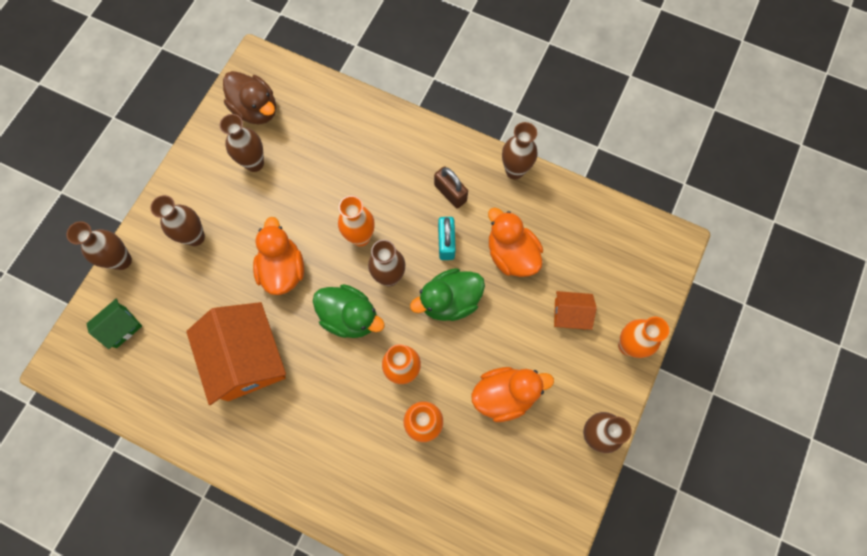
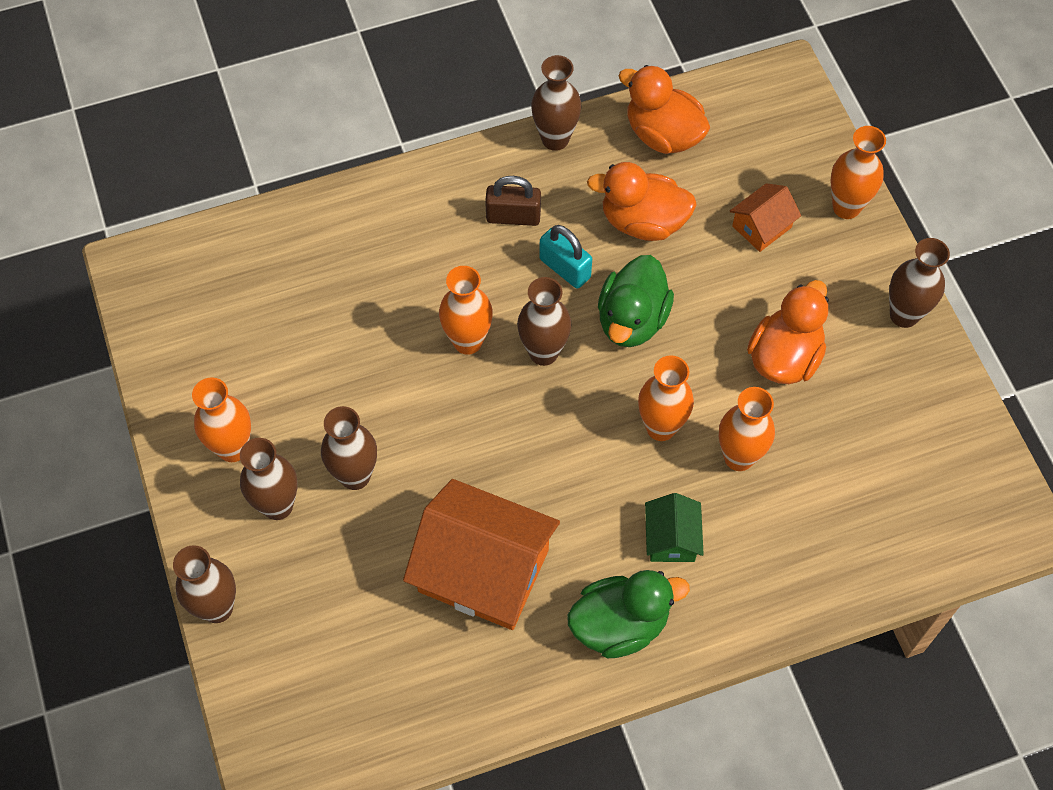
camera: 45 degrees left, 10 degrees down
(121, 327) = (300, 675): green house -> green house (671, 538)
(205, 191) = (233, 448): none -> orange vase
(254, 163) = (258, 371): brown vase -> brown vase (355, 476)
(256, 109) = (193, 315): brown duck -> none
(283, 269) = (419, 448): orange duck -> orange duck (663, 135)
(350, 317) = (547, 428): green duck -> green duck (620, 624)

